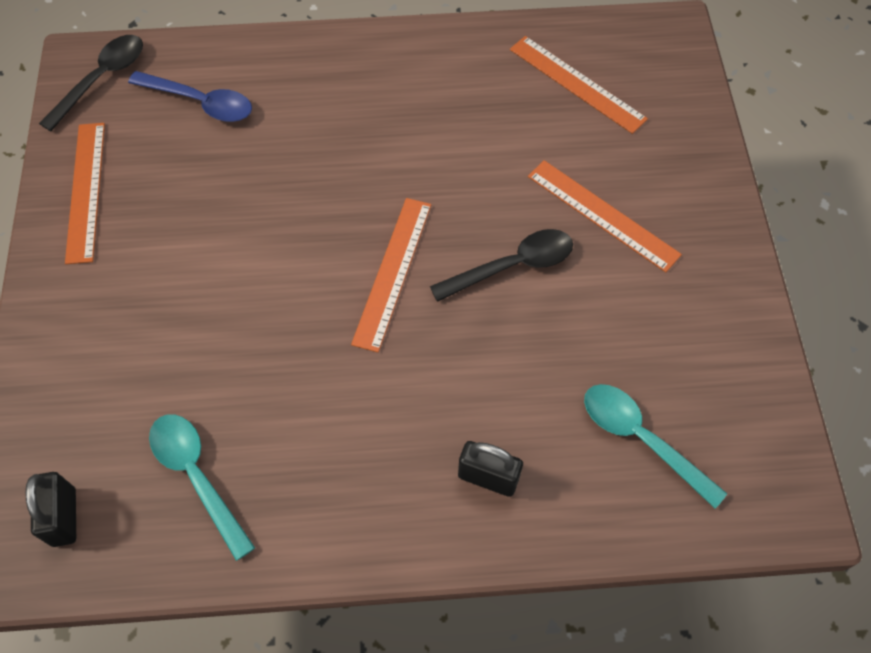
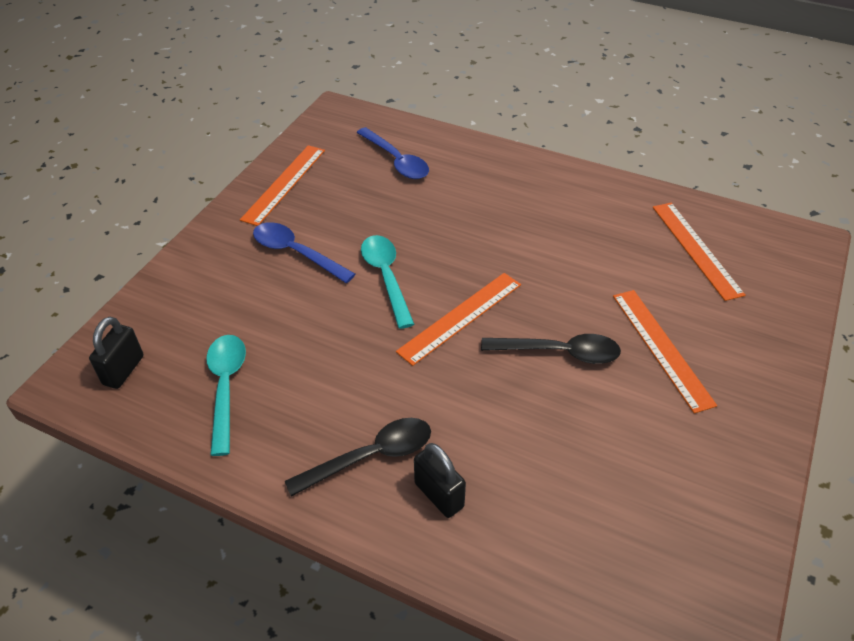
camera: 30 degrees right, 15 degrees down
(102, 79) = (341, 126): black spoon -> black spoon (371, 456)
(163, 276) = (296, 253): none -> blue spoon
(641, 439) = (591, 531): turquoise spoon -> turquoise spoon (386, 277)

